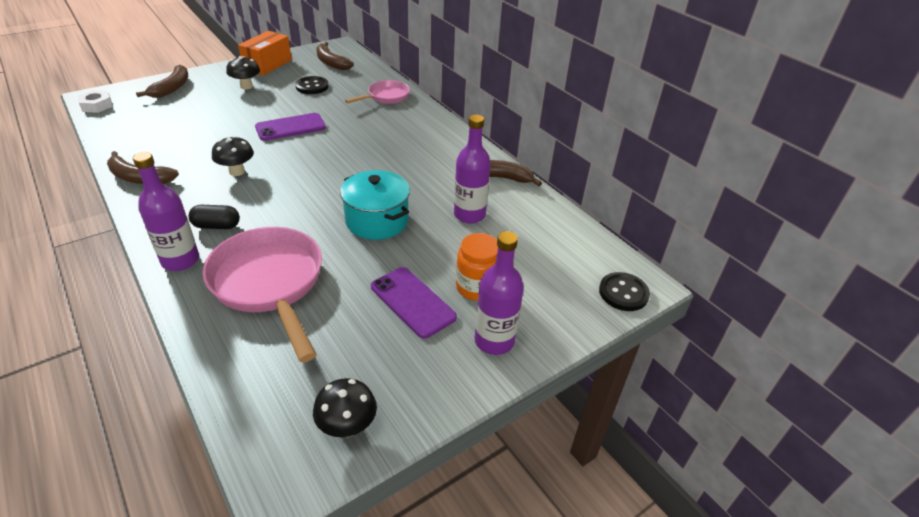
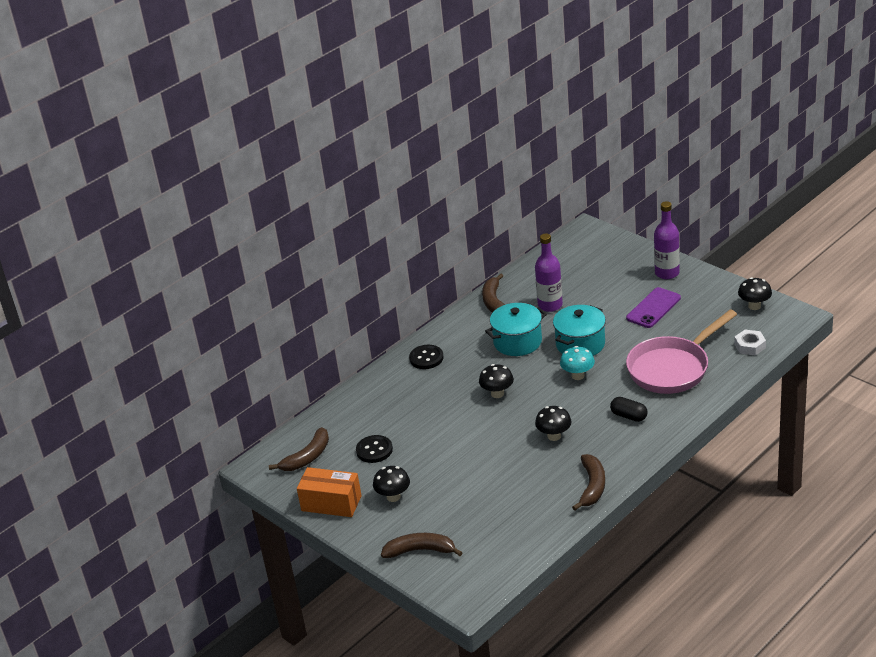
camera: 95 degrees left, 5 degrees down
(97, 105) = (484, 586): white nut -> white nut (750, 346)
(180, 260) = (674, 416): purple bottle -> none
(217, 226) = (629, 416): black capsule -> black capsule turned 45 degrees counterclockwise
(290, 127) = (466, 434): purple phone -> none
(320, 206) = (578, 376): none -> turquoise mushroom
(334, 152) = (497, 393): none -> black mushroom
(386, 97) = (377, 394): pink pan -> none
(412, 179) = (517, 342): none -> turquoise pot
(476, 287) = (625, 287): orange jar -> none
(623, 293) = (599, 235): black button -> black button (426, 358)

